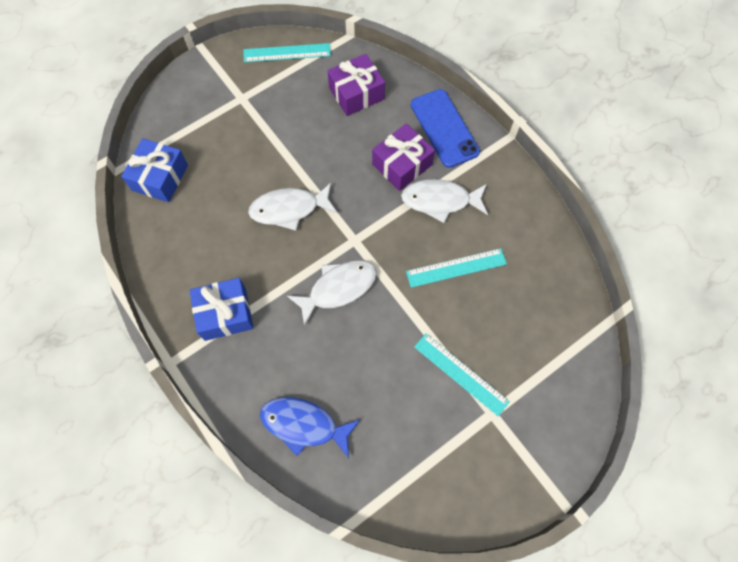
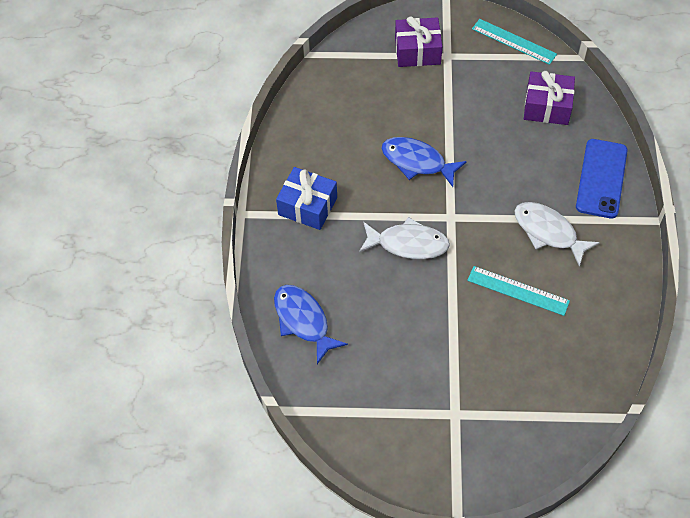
camera: 40 degrees right, 10 degrees down
(160, 177) = (336, 78): blue gift -> none
(289, 209) = (417, 162): white fish -> blue fish
(402, 164) = (539, 184): purple gift -> purple gift (417, 51)
(461, 374) = (454, 369): turquoise ruler -> none

